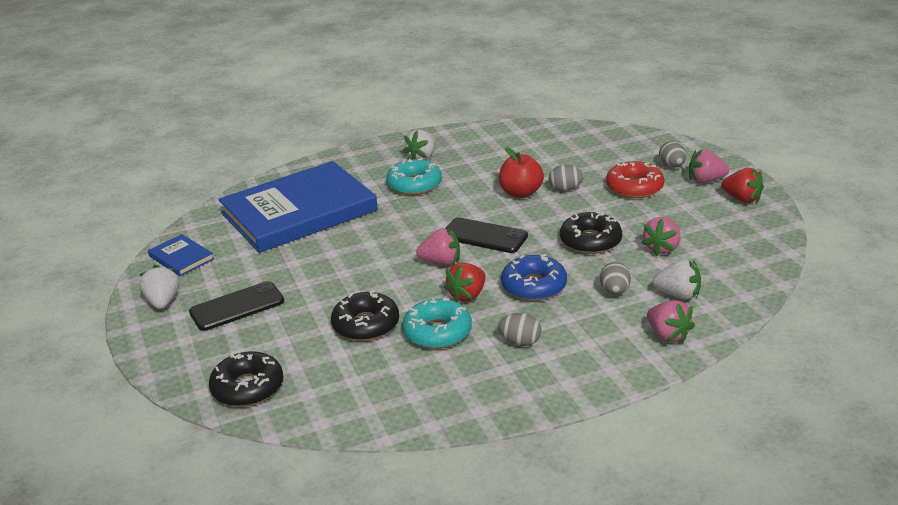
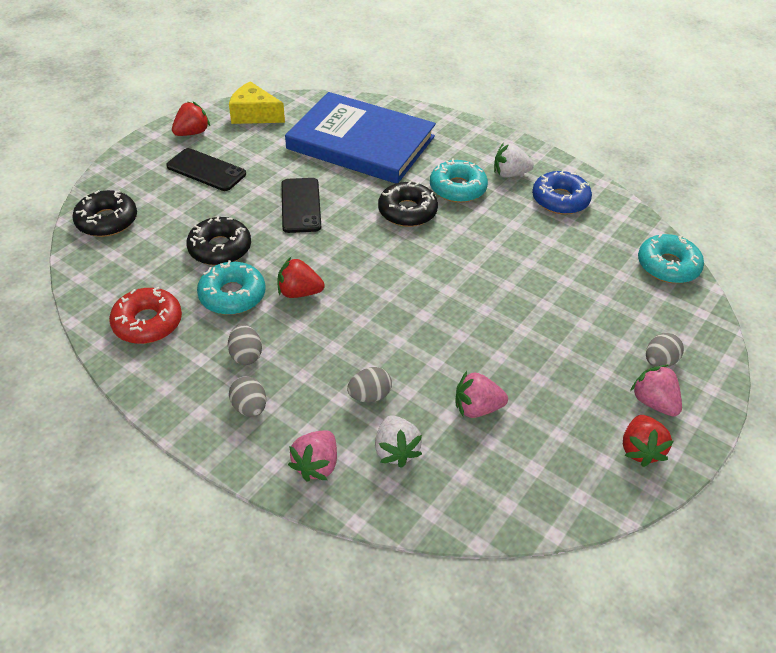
camera: 55 degrees right, 15 degrees up
(163, 302) = (192, 133): white strawberry -> red strawberry
(181, 258) = (254, 115): blue book -> yellow cheese
(441, 262) = (341, 255): pink strawberry -> none
(484, 236) = (404, 266): black phone -> black phone (301, 205)
(521, 193) = (500, 262): red apple -> none
(534, 286) = (342, 332): blue donut -> blue donut (560, 200)
(565, 189) = (534, 292): grey egg -> grey egg (250, 407)
(586, 132) = (667, 266): none -> turquoise donut
(590, 241) = (450, 345): black donut -> black donut (407, 211)
(634, 187) = (584, 344): red donut -> red donut (148, 323)

